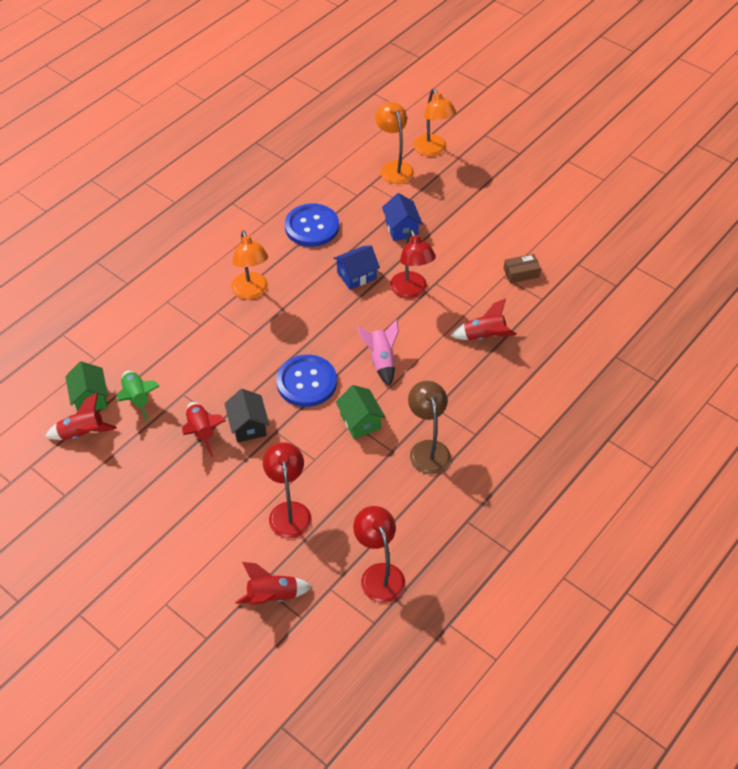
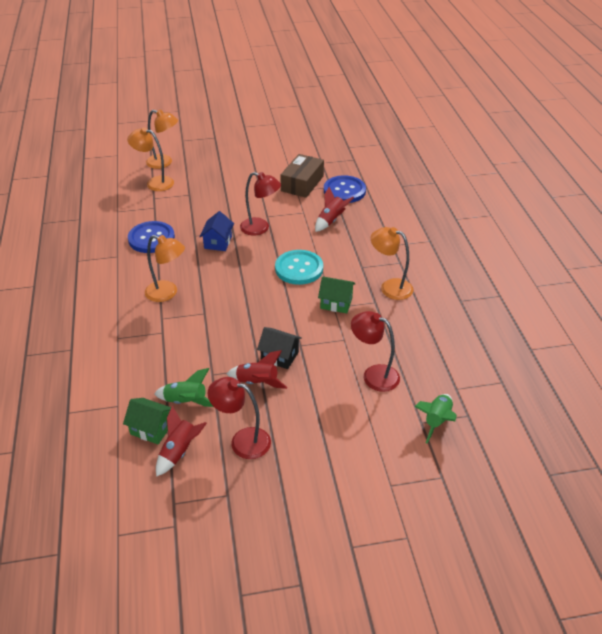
camera: 50 degrees left, 10 degrees down
(272, 596) = (436, 421): red rocket -> green rocket
(306, 382) = (276, 309): blue button -> blue button (344, 191)
(379, 574) = (465, 359): red lamp -> red lamp (242, 441)
(381, 360) = (299, 268): pink rocket -> turquoise button
(401, 228) = (206, 206): blue house -> none
(428, 449) = (390, 287): brown lamp -> orange lamp
(521, 273) = (302, 183): brown box -> brown box, size x1.84

